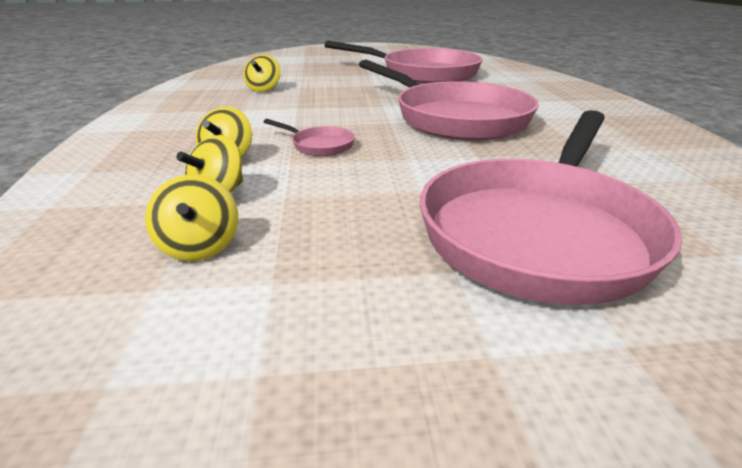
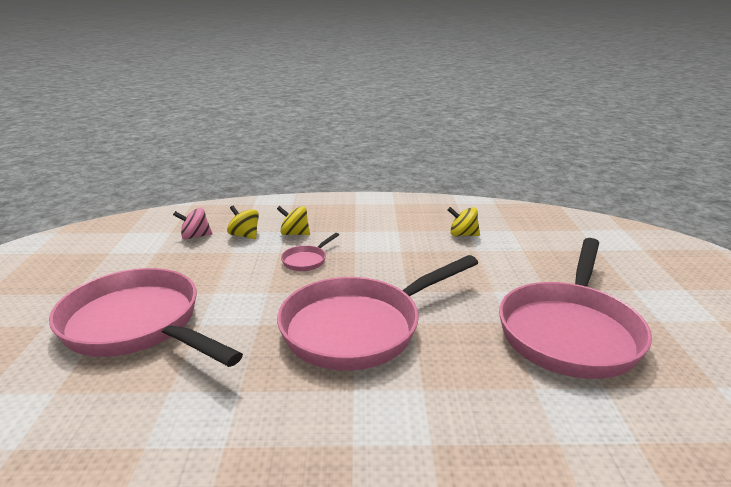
camera: 95 degrees right, 5 degrees down
(200, 246) = (195, 236): yellow spinning top -> pink spinning top

